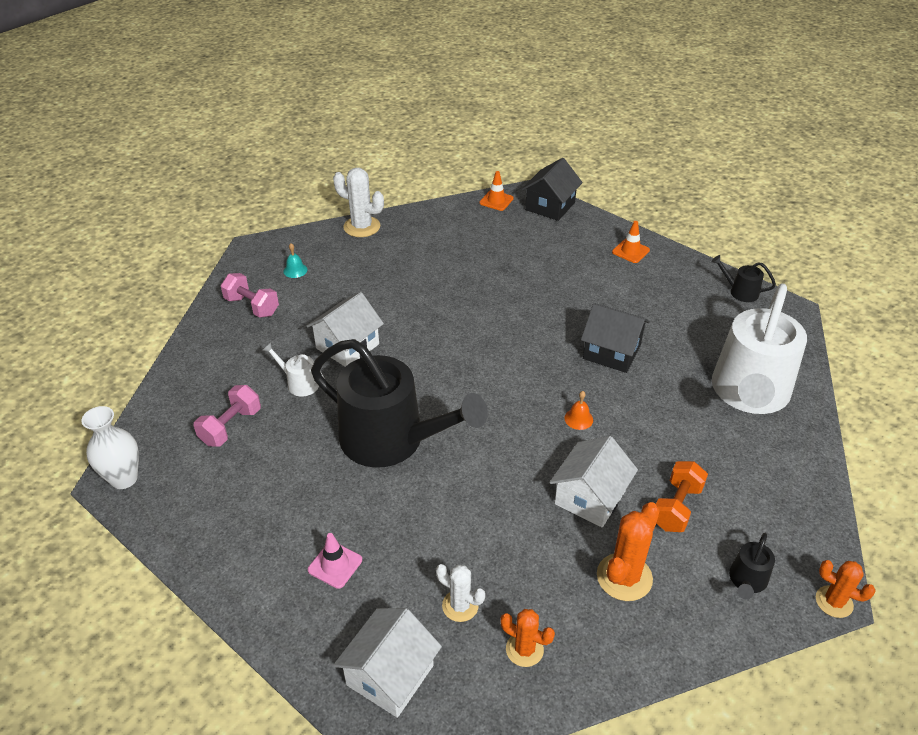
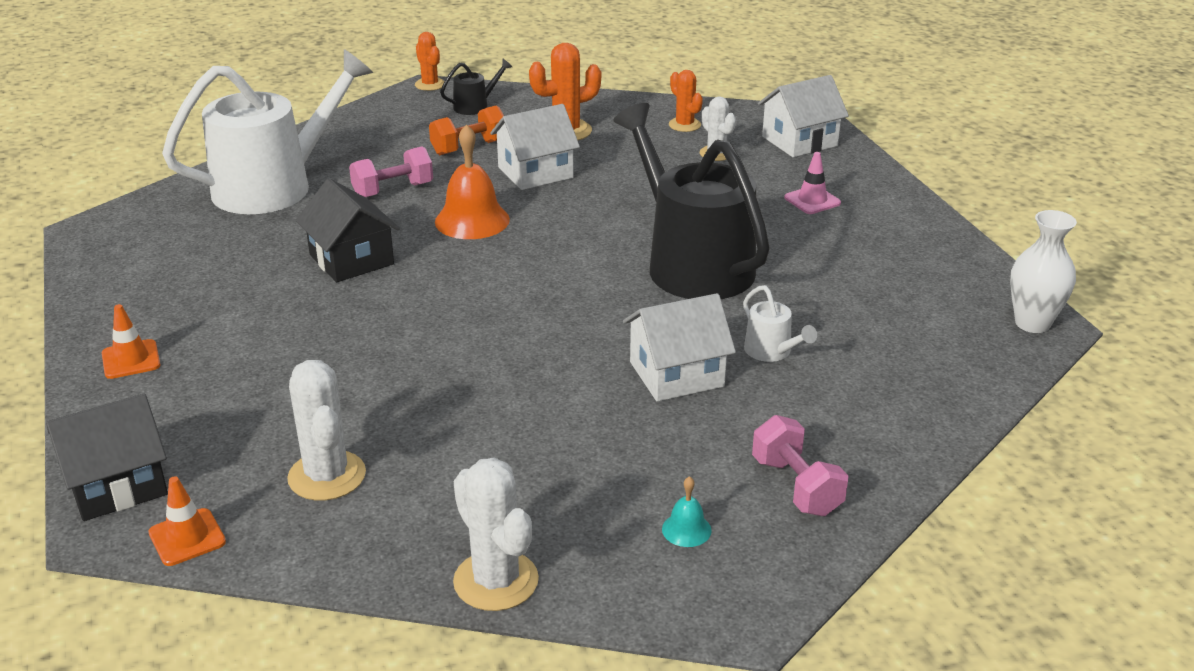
camera: 150 degrees left, 10 degrees down
(231, 427) = (884, 333): pink dumbbell -> pink dumbbell (393, 190)
(471, 237) = (327, 476): none -> white cactus
(578, 419) = (472, 220): orange bell -> orange bell, size x2.10
(740, 292) = (99, 264): black watering can -> none

